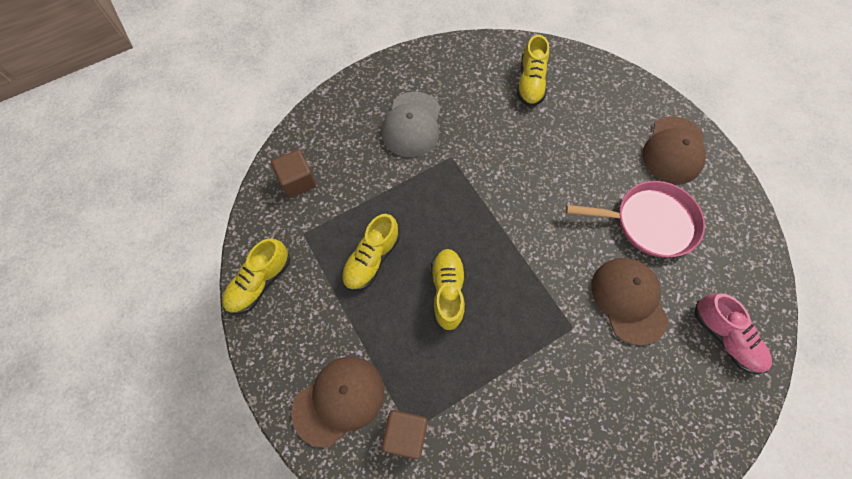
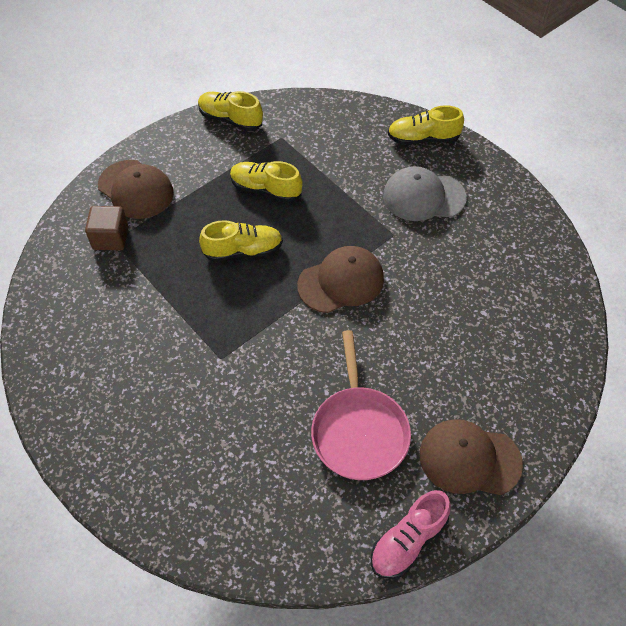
camera: 80 degrees right, 10 degrees down
(297, 181) = (333, 123): brown cube -> none
(530, 83) = (518, 297): yellow shoe -> yellow shoe (423, 139)
(628, 300) = (259, 410): brown cap -> brown cap (341, 282)
(725, 337) = (229, 510): pink shoe -> pink shoe (408, 541)

